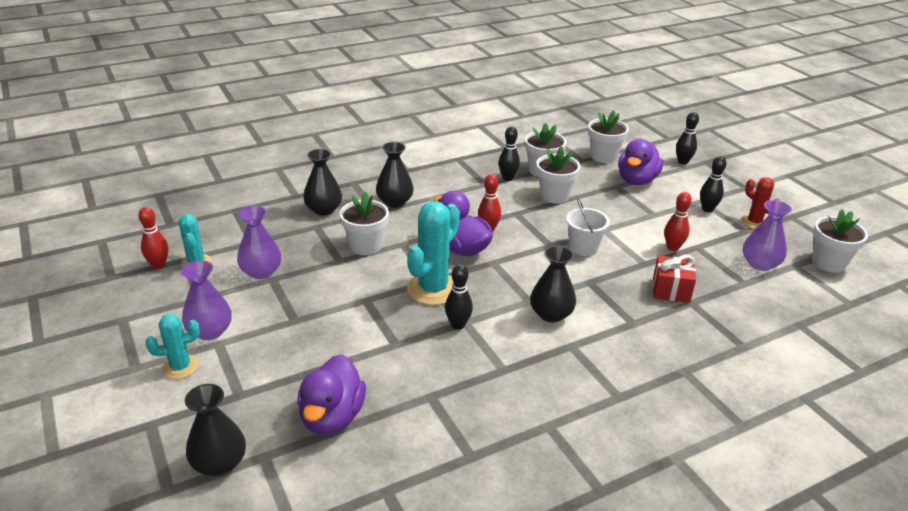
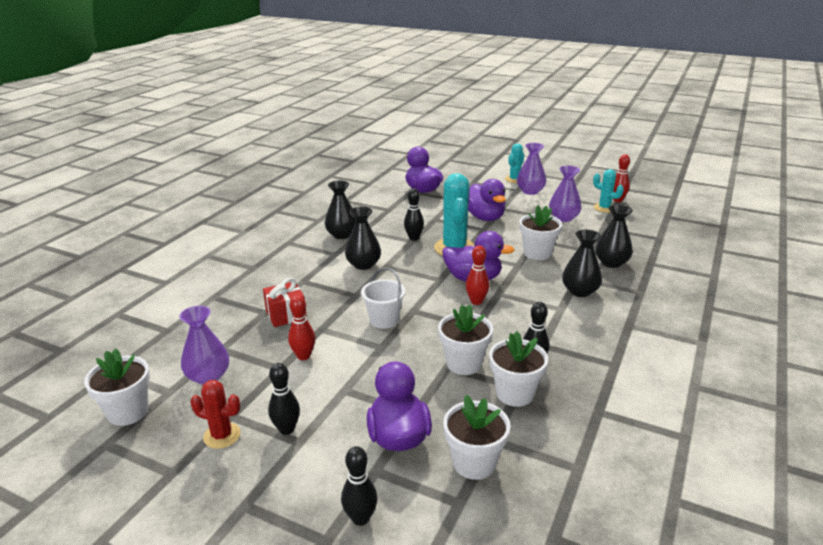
camera: 145 degrees right, 5 degrees down
(219, 463) = (443, 168): black vase -> black vase (342, 234)
(337, 315) = (485, 217): none -> purple duck

